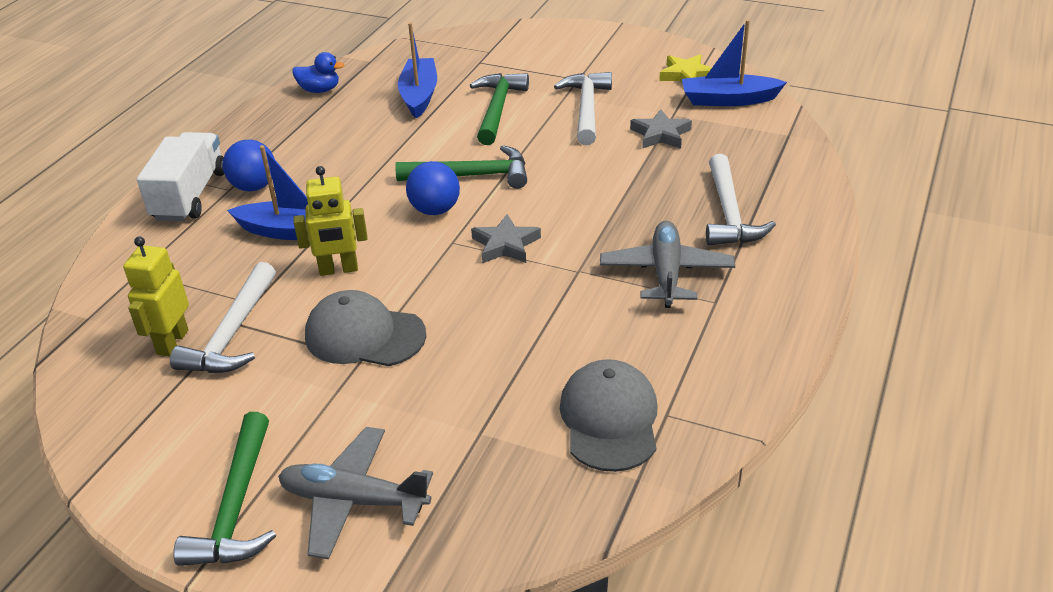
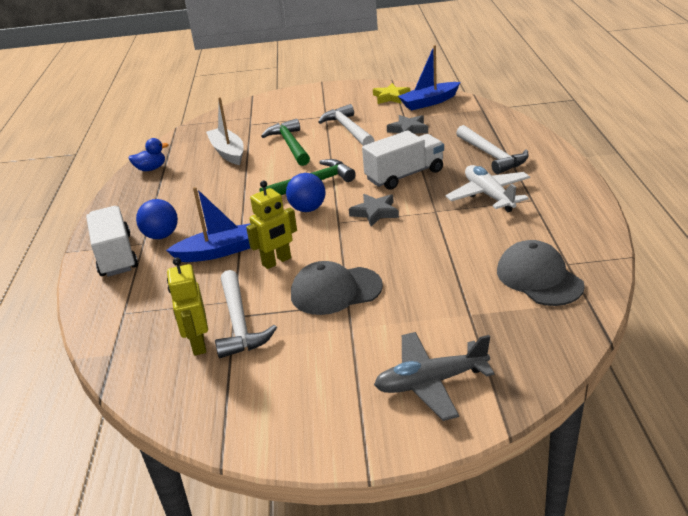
camera: 25 degrees left, 5 degrees down
(236, 506) = (353, 419): green hammer -> none
(419, 95) = (228, 152): blue boat -> white boat
(590, 203) = (404, 175): none -> white truck
(666, 273) = (489, 195): grey plane -> white plane

